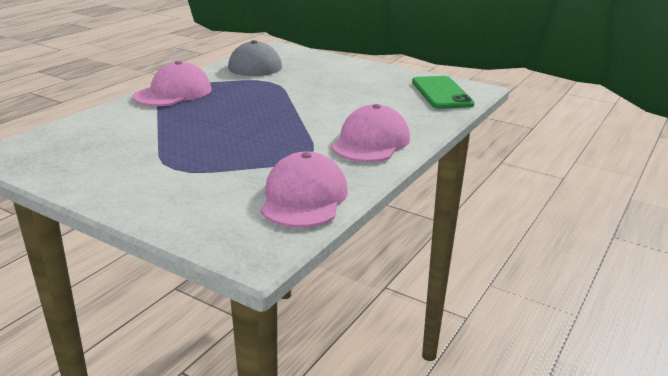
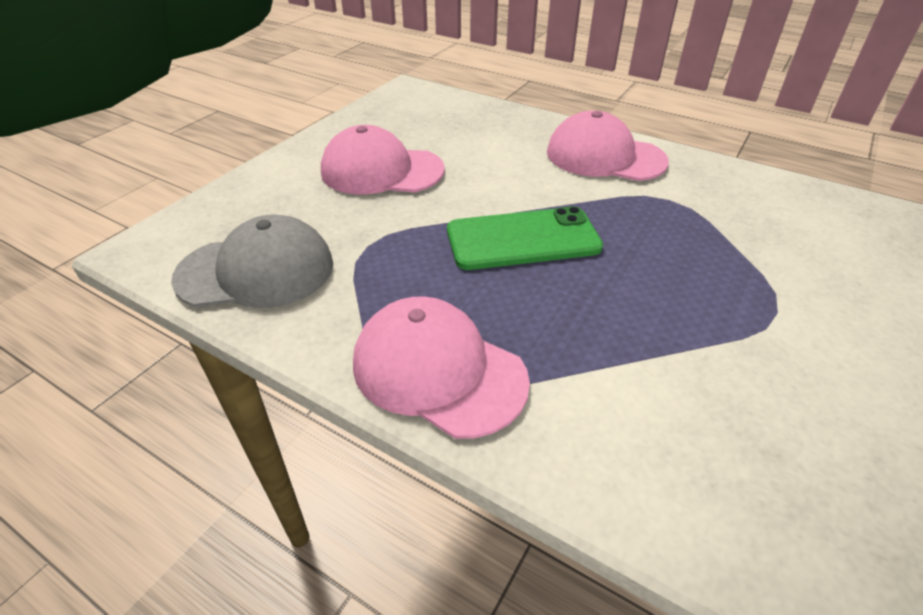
camera: 90 degrees left, 15 degrees up
(304, 198) = (779, 197): pink cap -> pink cap (381, 171)
(441, 93) = (427, 108): green phone -> green phone (523, 239)

